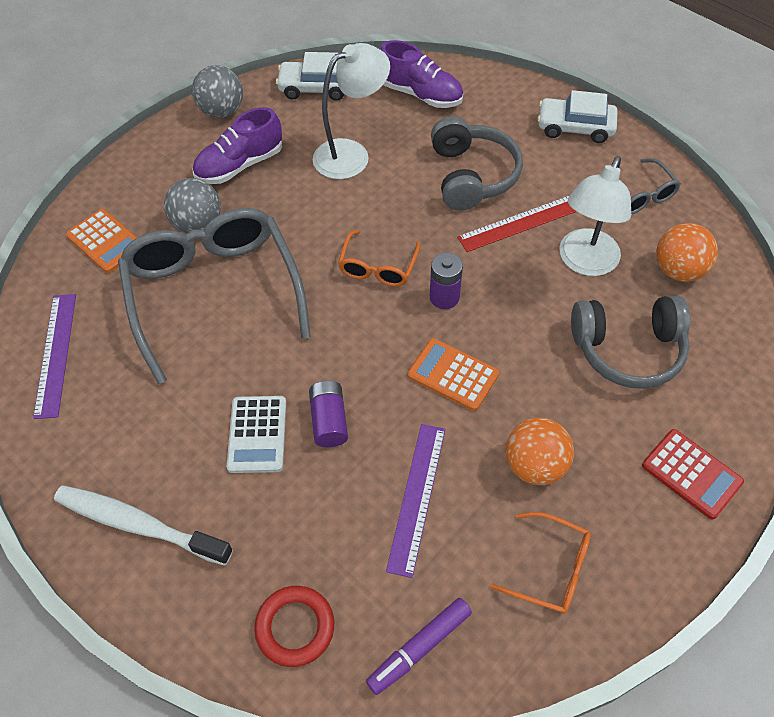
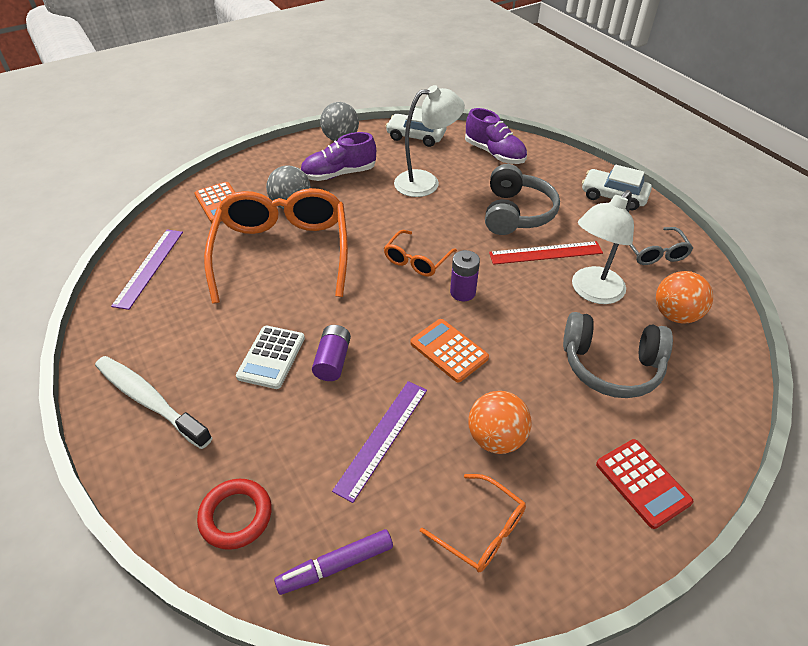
camera: 15 degrees right, 10 degrees down
(214, 293) = (282, 252): grey glasses -> orange glasses

